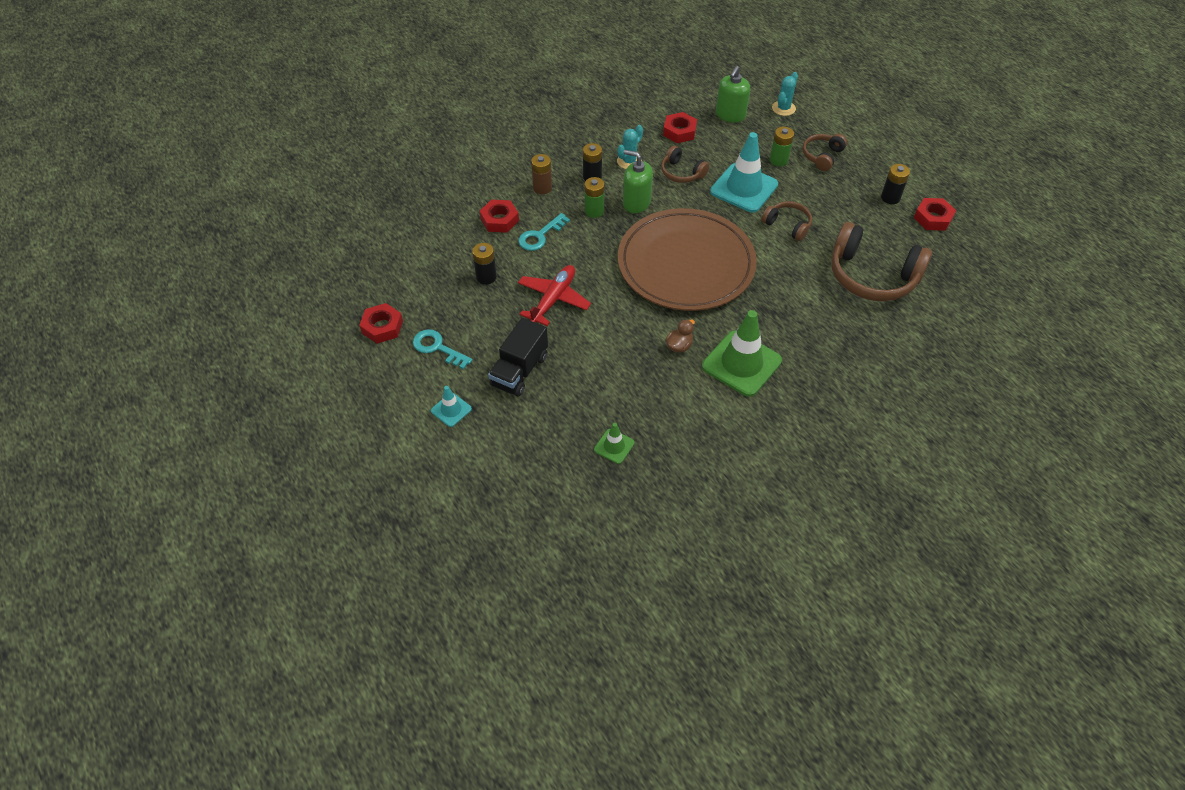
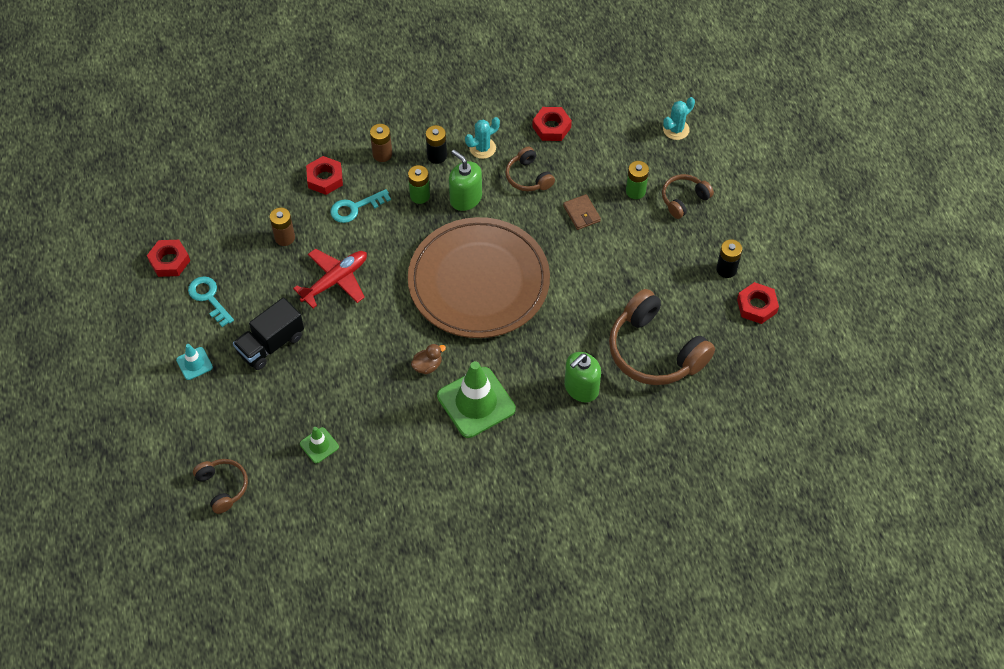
camera: 20 degrees right, 5 degrees up
(486, 277) = (284, 237): black battery -> brown battery
(730, 115) = (615, 122): green soap dispenser -> green soap dispenser (581, 388)
(744, 188) = (581, 213): turquoise traffic cone -> brown wallet
(788, 225) = (602, 269): brown headphones -> brown headphones (223, 487)

